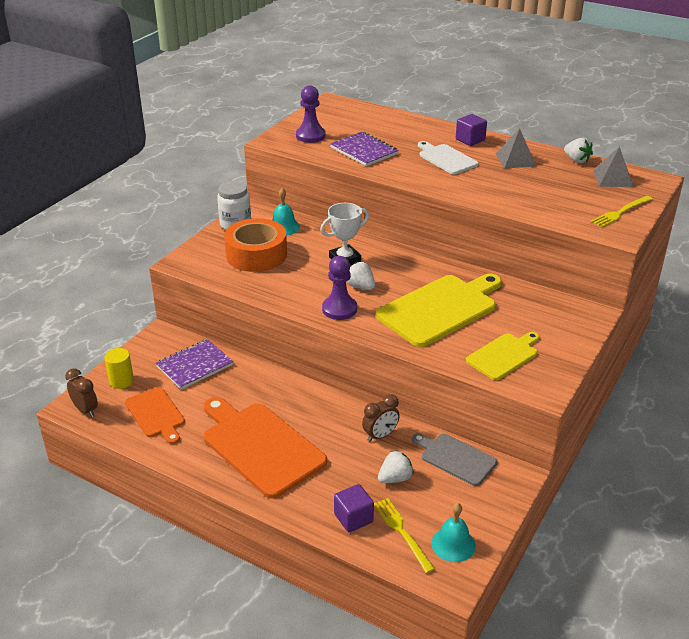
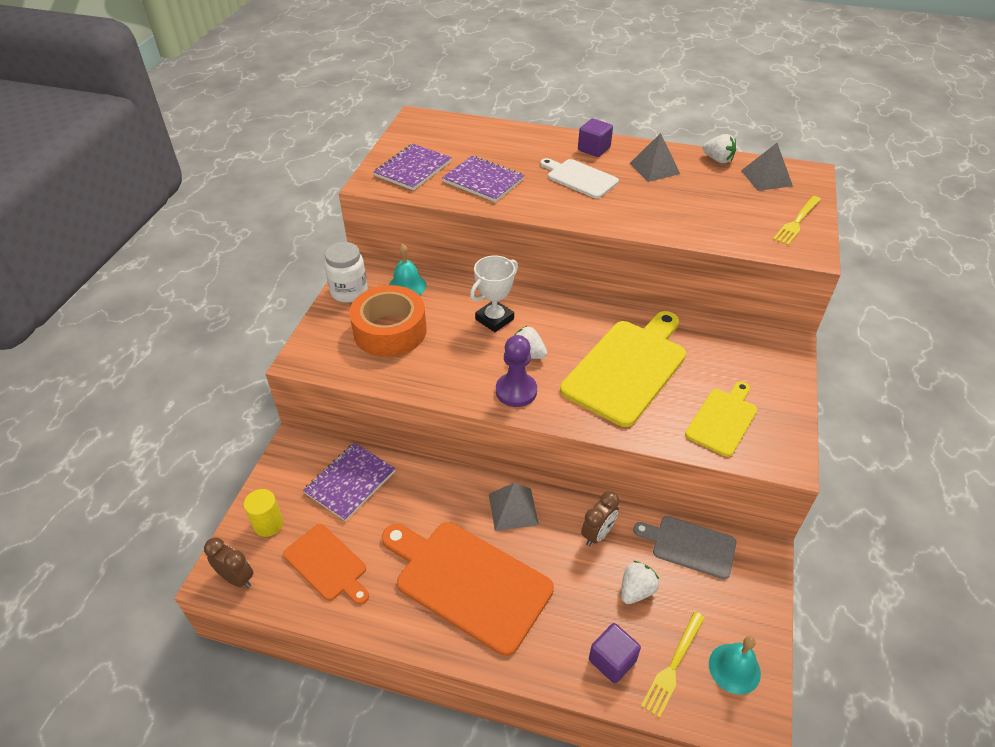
camera: 15 degrees left, 10 degrees up
(310, 136) = (413, 169): purple pawn -> purple notebook
(317, 406) = (513, 509): none -> grey pyramid
(402, 532) = (673, 666): yellow fork -> yellow fork turned 105 degrees counterclockwise

